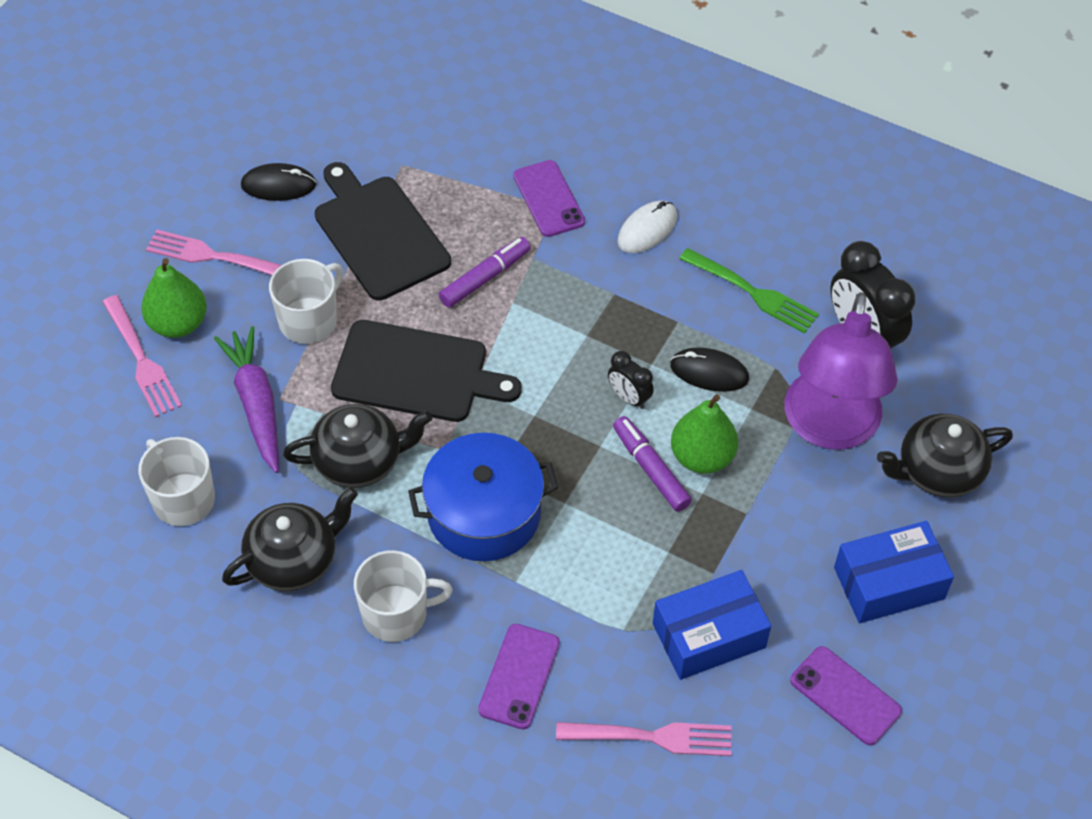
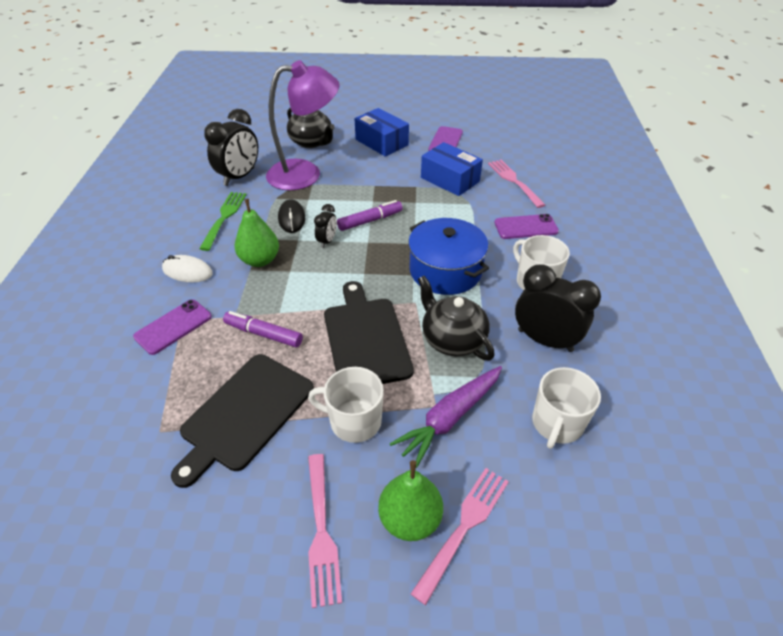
camera: 115 degrees left, 10 degrees down
(278, 185) = (212, 520): black mouse -> none
(294, 559) = (545, 340): black teapot -> black clock
(650, 469) = (370, 221): purple marker -> purple marker turned 150 degrees counterclockwise
(702, 457) = (350, 206): green pear -> green pear (260, 260)

